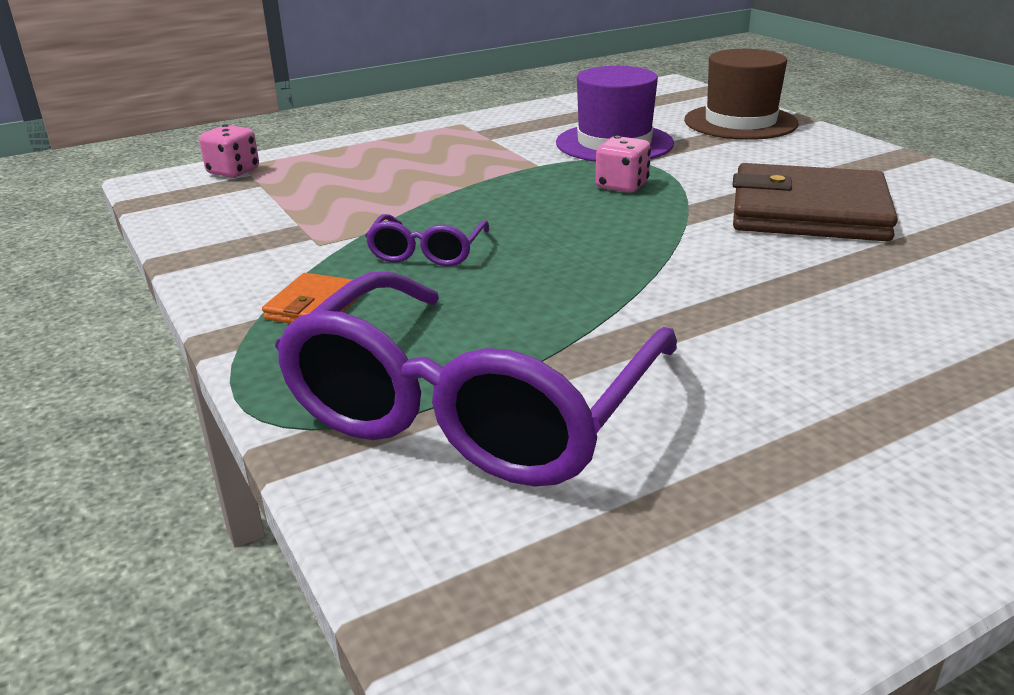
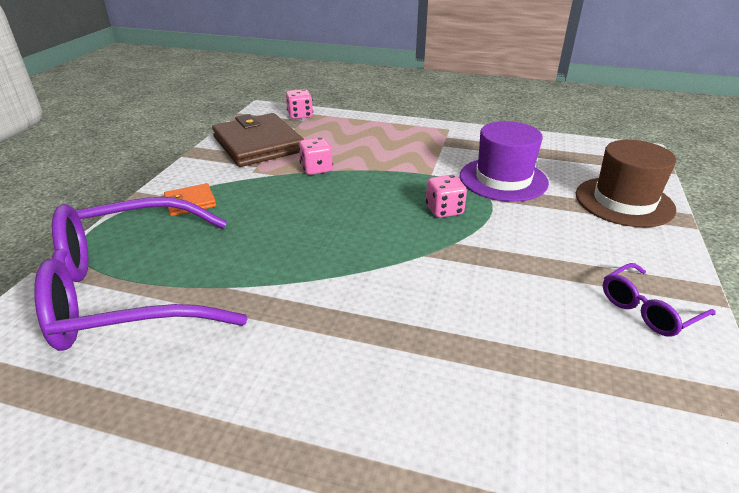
camera: 45 degrees right, 5 degrees up
(400, 209) = (316, 169): none -> pink dice
(427, 252) = (278, 199): purple glasses -> purple glasses (648, 309)
(808, 212) = (515, 291): brown wallet -> brown wallet (258, 144)

